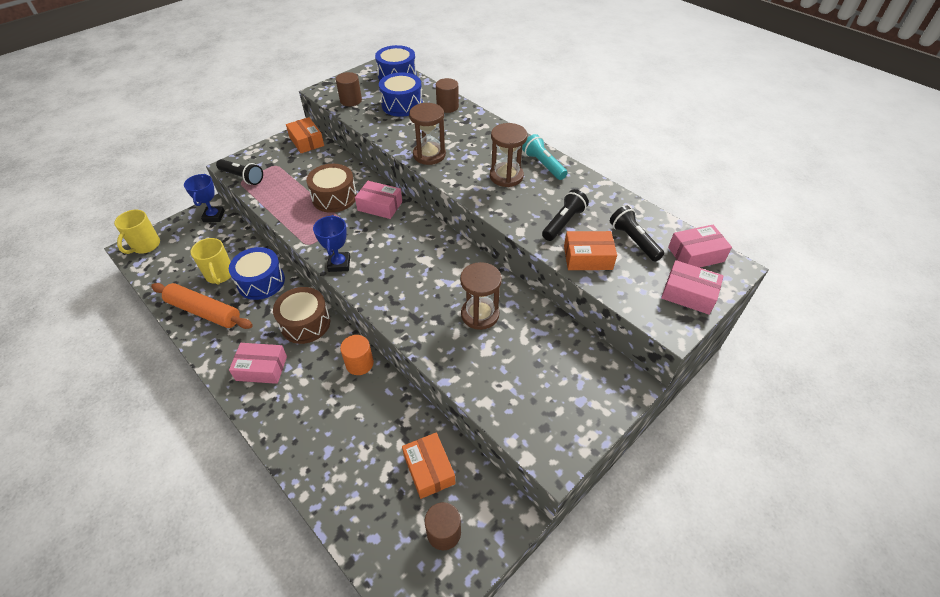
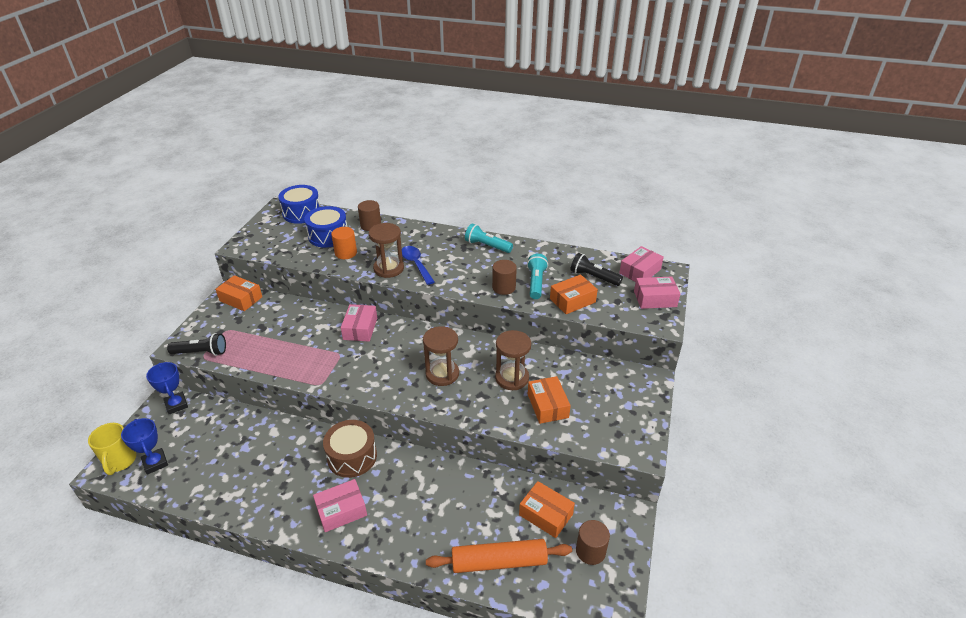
camera: 30 degrees left, 10 degrees down
(204, 311) = (241, 491): orange rolling pin -> orange rolling pin (499, 562)
(220, 275) = (230, 453): yellow mug -> none
(261, 282) = (279, 441): blue drum -> none
(334, 197) = (311, 337): brown drum -> none
(339, 264) = (363, 388): blue trophy -> blue trophy (155, 463)
(351, 100) = (276, 246): brown cylinder -> brown cylinder (504, 287)
(359, 363) = (427, 466): orange cylinder -> orange cylinder (346, 253)
(380, 206) = (360, 328): pink box -> pink box turned 75 degrees counterclockwise
(458, 159) = (416, 264): none -> blue spoon
(493, 360) = (547, 405): none -> orange box
(506, 176) = (466, 264): brown hourglass -> brown hourglass (442, 374)
(563, 223) = (536, 283): black flashlight -> turquoise flashlight

